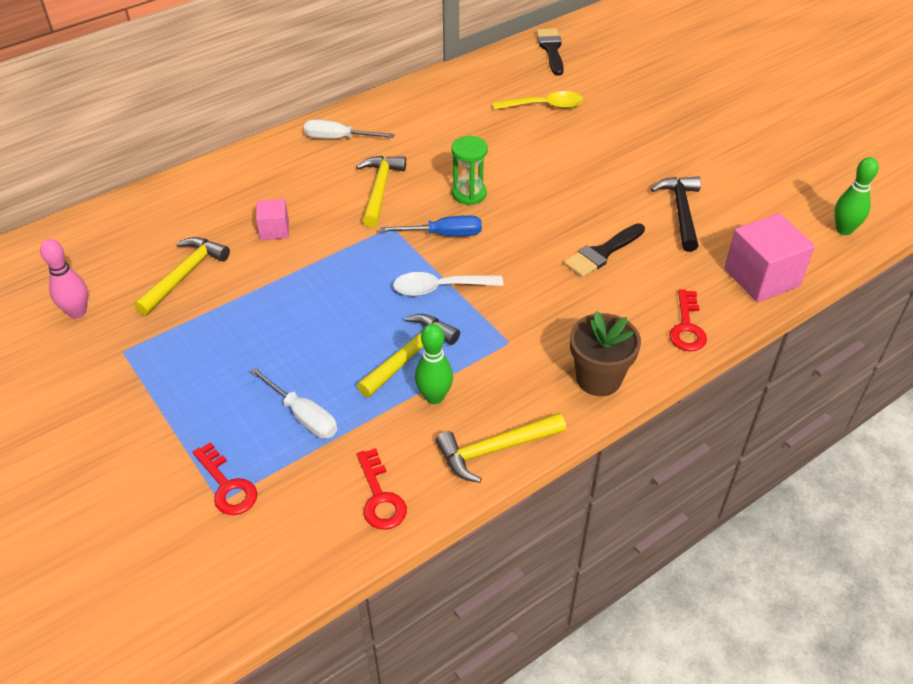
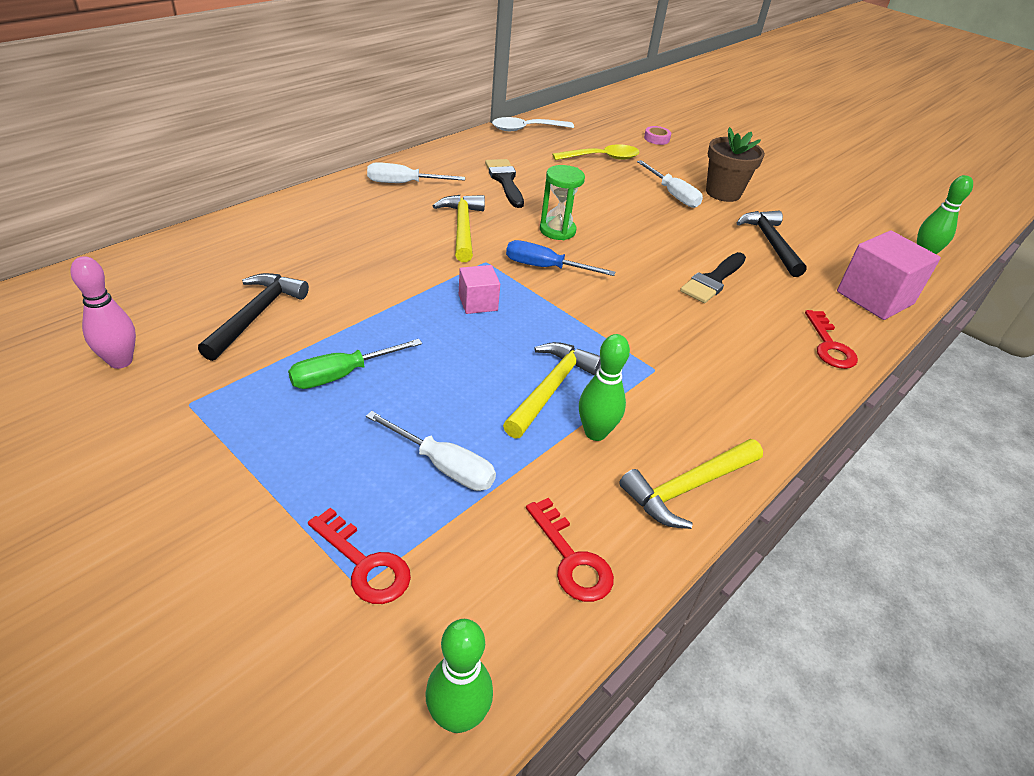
camera: 15 degrees left, 5 degrees down
(184, 275) = (256, 315): yellow hammer -> black hammer
(242, 333) = (342, 375): none -> green screwdriver
(266, 594) = (457, 717): none -> green bowling pin
(274, 230) = (355, 267): pink cube -> pink cube (478, 303)
(439, 288) = (559, 318): white spoon -> white spoon (526, 129)
(444, 234) = (545, 267): blue screwdriver -> blue screwdriver turned 150 degrees counterclockwise
(551, 49) = (589, 115): black brush -> black brush (505, 181)
(598, 379) = (766, 401): brown flower pot -> brown flower pot (723, 193)
(602, 152) = (673, 195): none -> white screwdriver
(613, 80) = (656, 139): none -> pink tape

